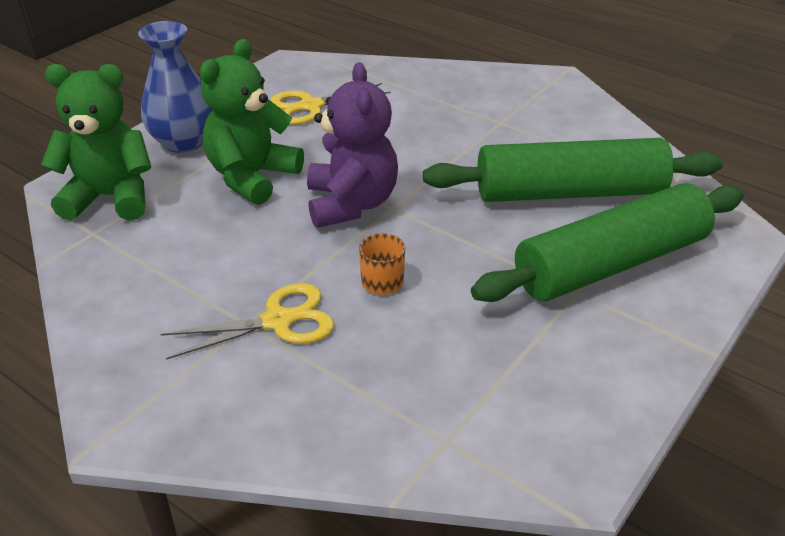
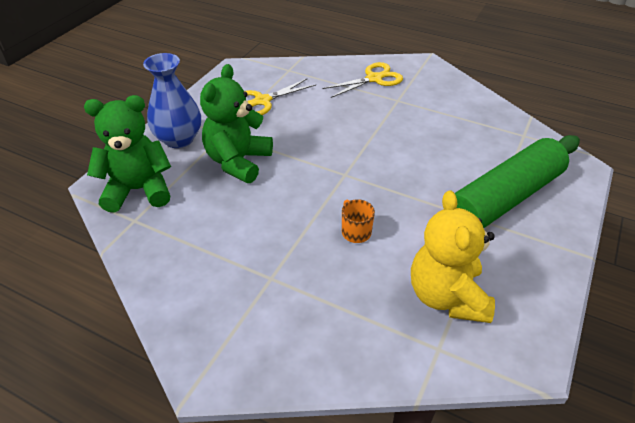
camera: 10 degrees left, 5 degrees up
(278, 321) = (293, 273): yellow scissors -> yellow scissors (374, 78)
(351, 204) = (315, 174): purple teddy bear -> none
(482, 377) = (447, 296): none -> yellow teddy bear
(569, 192) = (460, 148): green rolling pin -> none

